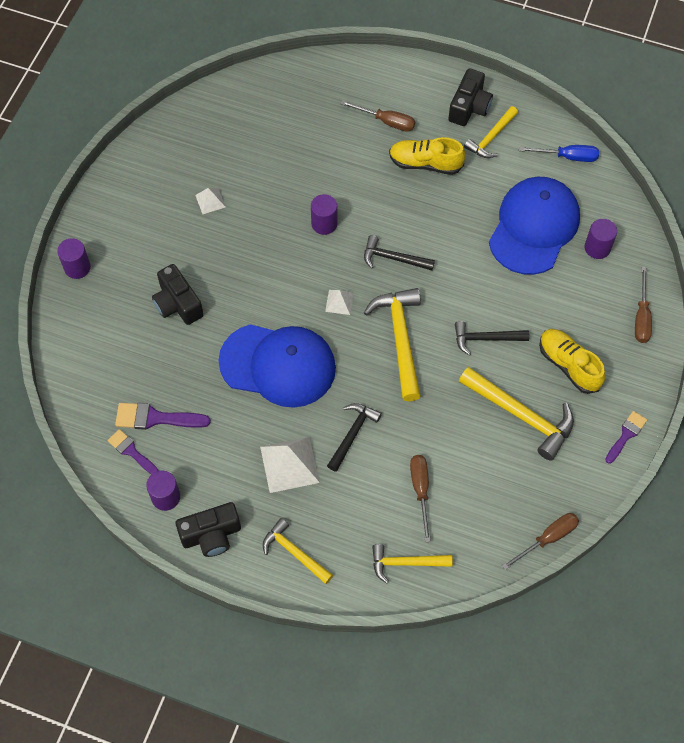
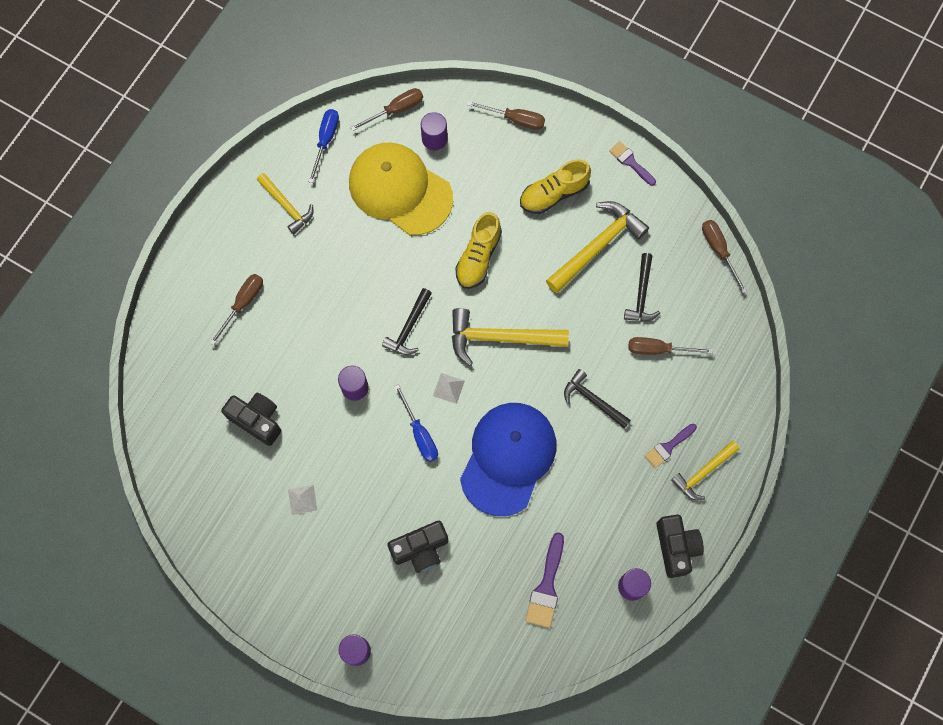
camera: 80 degrees left, 10 degrees up
(132, 451) = (579, 614): purple brush -> purple brush (668, 446)
(289, 285) = (420, 433): none -> blue screwdriver
(289, 464) = (615, 463): white pyramid -> none
(406, 563) = (726, 375): yellow hammer -> none
(425, 163) = (304, 275): yellow shoe -> yellow shoe (478, 257)
(469, 107) = (244, 219): black camera -> black camera (256, 420)
(486, 339) = (513, 260): black hammer -> black hammer (641, 294)
(534, 227) = (400, 190): blue cap -> yellow cap
(618, 209) = (396, 110): none -> brown screwdriver

